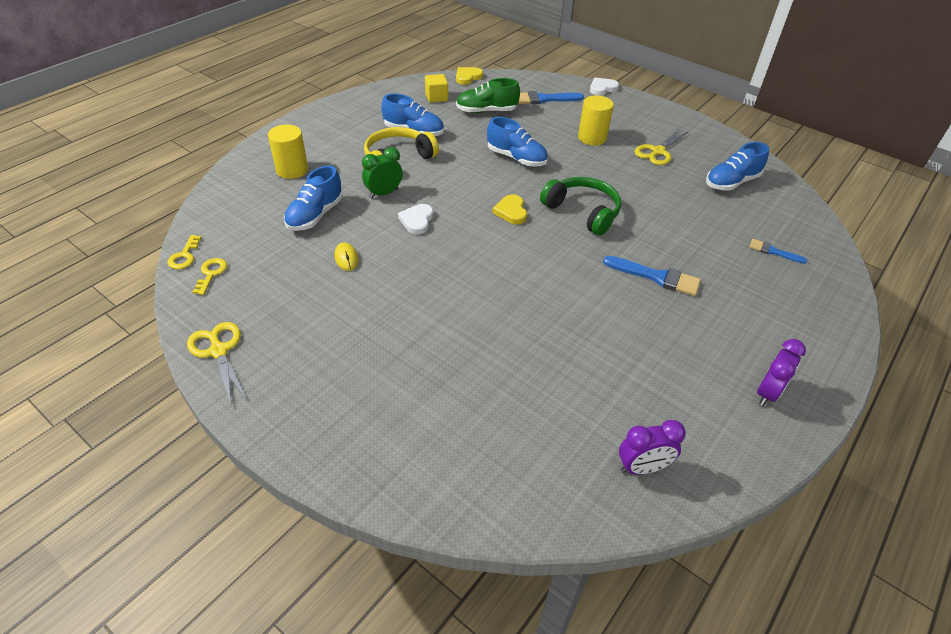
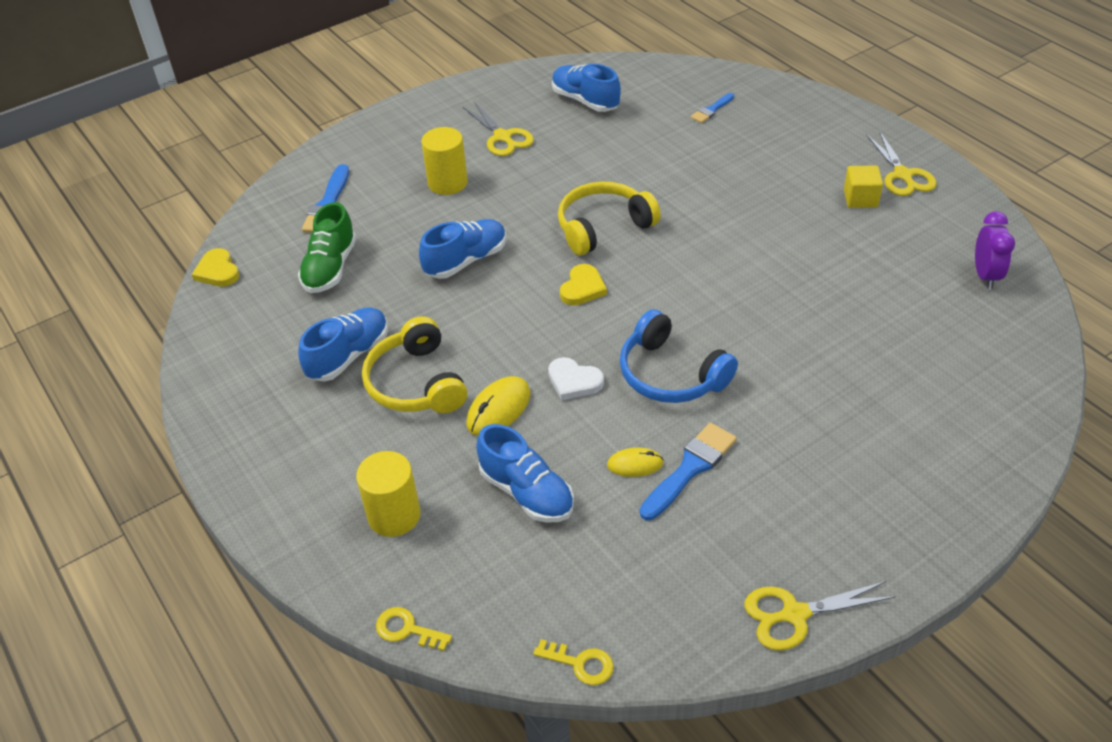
camera: 70 degrees left, 0 degrees up
(211, 274) = (632, 626): yellow key -> yellow key (407, 629)
(384, 193) = (498, 409): green clock -> yellow mouse
(436, 97) = (260, 316): yellow cube -> yellow cube (860, 199)
(437, 265) = (671, 374): none -> blue headphones
(511, 211) = (582, 288): yellow heart -> yellow heart turned 75 degrees counterclockwise
(583, 212) = (603, 227): green headphones -> yellow headphones
(602, 88) = (329, 145): white heart -> none
(656, 277) = (733, 199): blue brush -> blue brush (690, 468)
(731, 182) = (585, 101): blue shoe -> blue shoe turned 150 degrees clockwise
(767, 393) = (902, 175): purple clock -> yellow scissors

